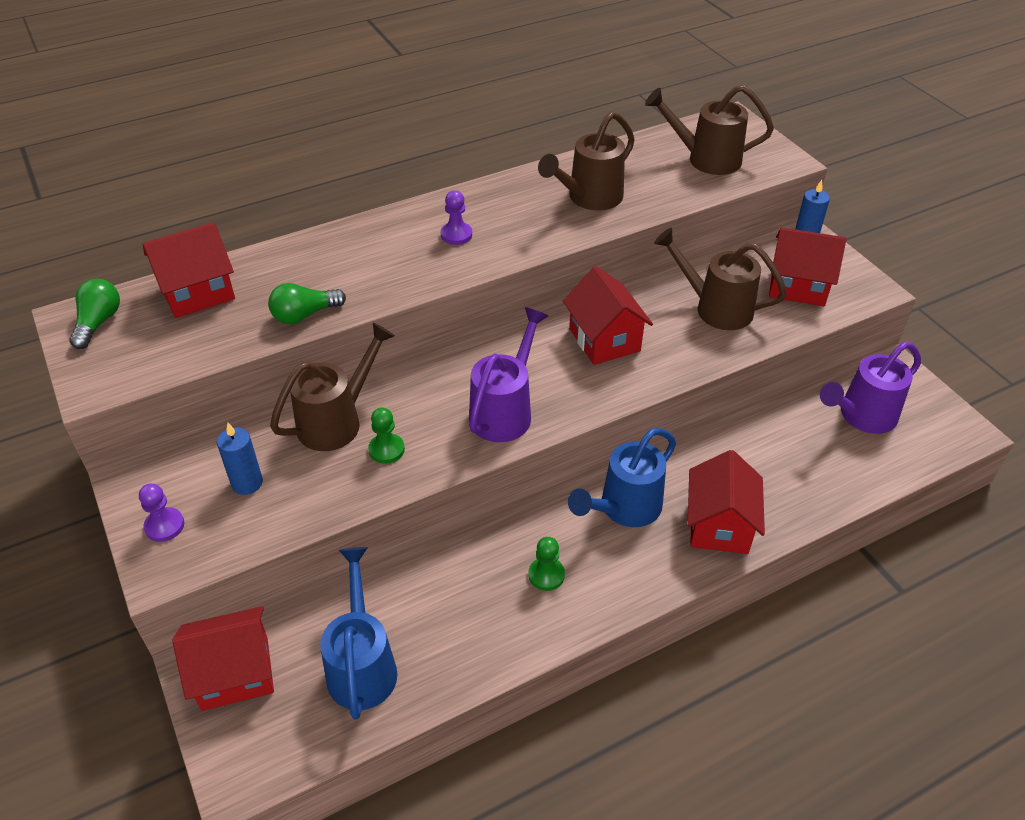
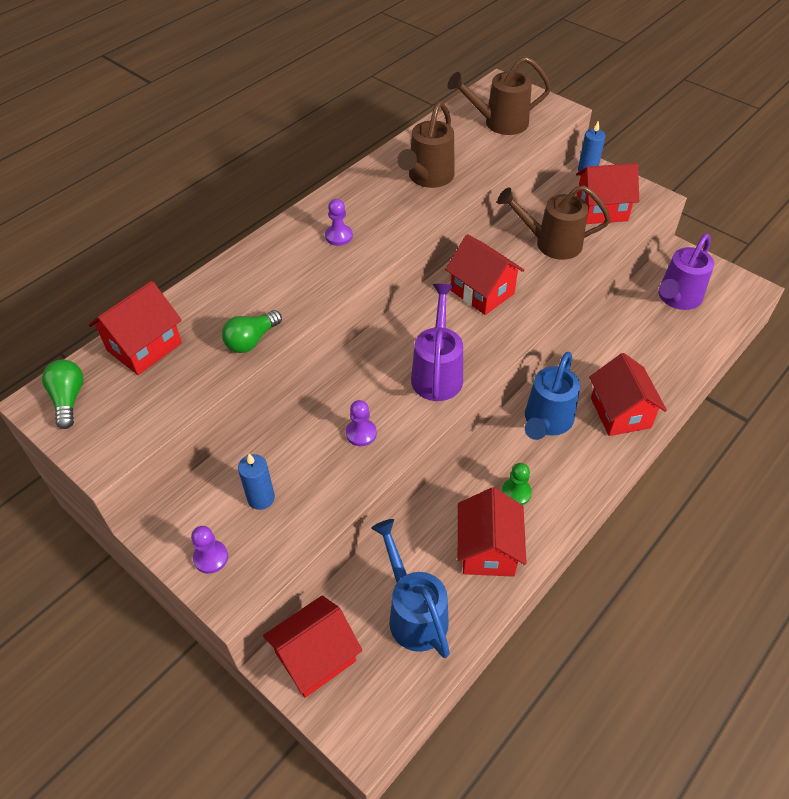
camera: 20 degrees left, 5 degrees up
(336, 421) = (306, 422): brown watering can -> none
(386, 449) = (361, 433): green pawn -> purple pawn
(480, 626) = (488, 550): none -> red house

